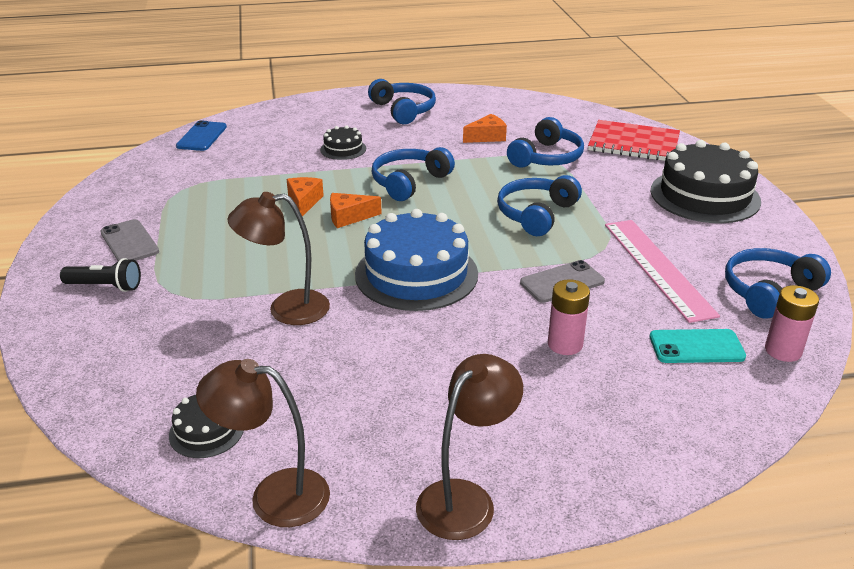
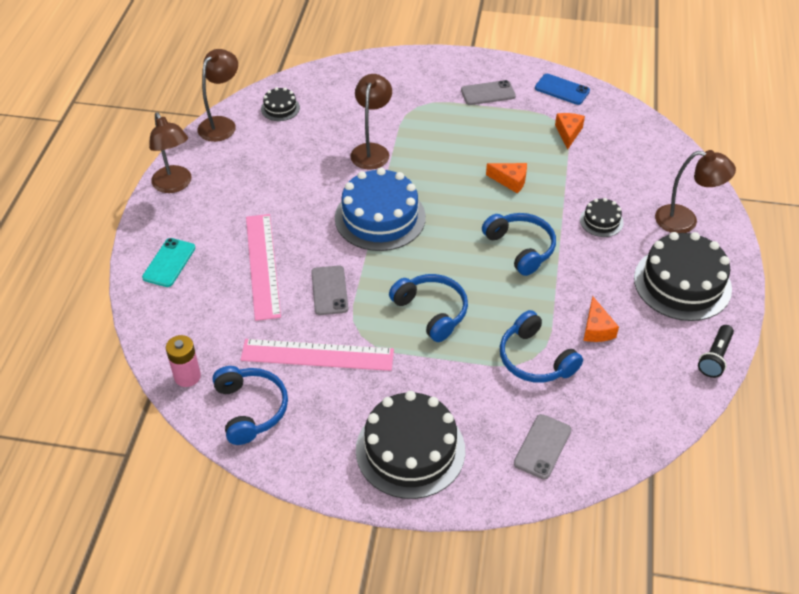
camera: 110 degrees right, 15 degrees up
(105, 286) = (437, 81): black flashlight -> black flashlight (715, 357)
(202, 136) = (655, 141): blue phone -> blue phone (562, 89)
(320, 115) = (685, 221): none -> brown lamp
(349, 217) = (476, 200): orange cheese -> orange cheese (568, 133)
(403, 110) = (682, 283): blue headphones -> black cake
(565, 344) = (262, 265): pink battery -> pink ruler
(633, 143) = (542, 446): red notebook -> grey phone
(696, 347) = (220, 331): turquoise phone -> turquoise phone (169, 263)

